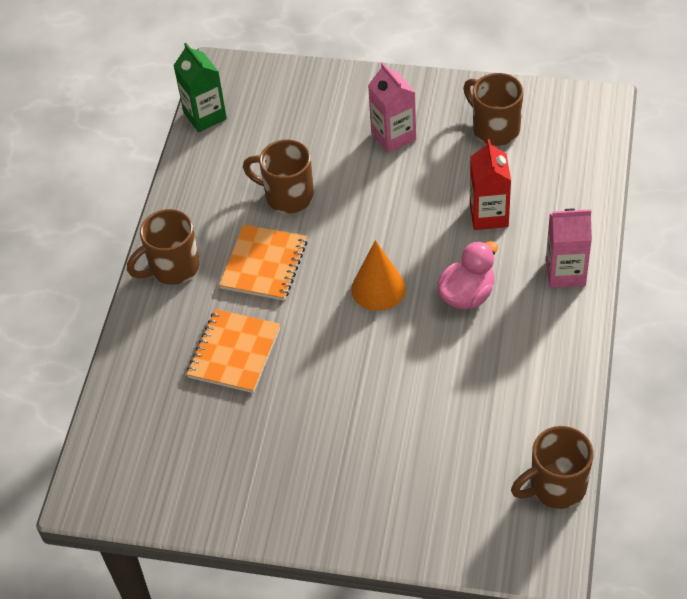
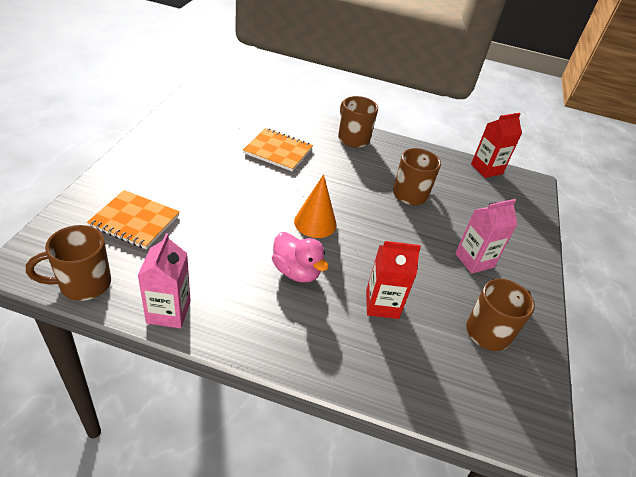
camera: 85 degrees right, 10 degrees down
(205, 116) = (486, 169): green carton -> red carton
(264, 264) = (348, 174): orange notebook -> orange notebook (134, 221)
(555, 487) = (83, 284): brown mug -> brown mug turned 90 degrees counterclockwise
(565, 272) = (305, 346): pink carton -> pink carton (168, 312)

